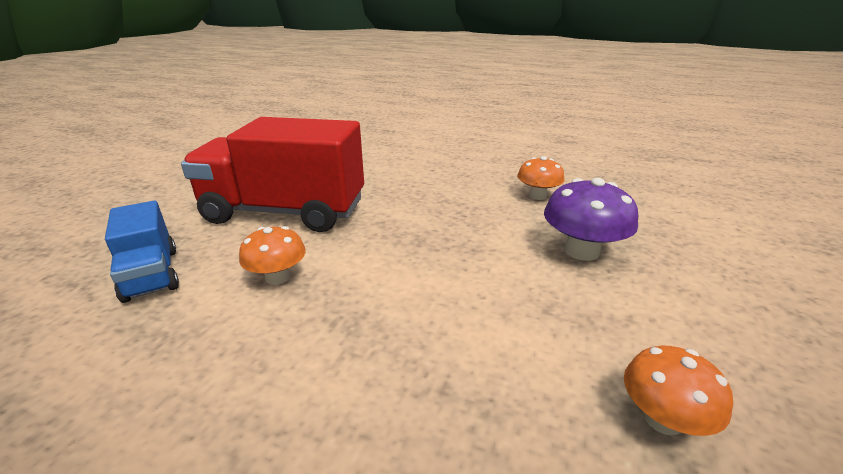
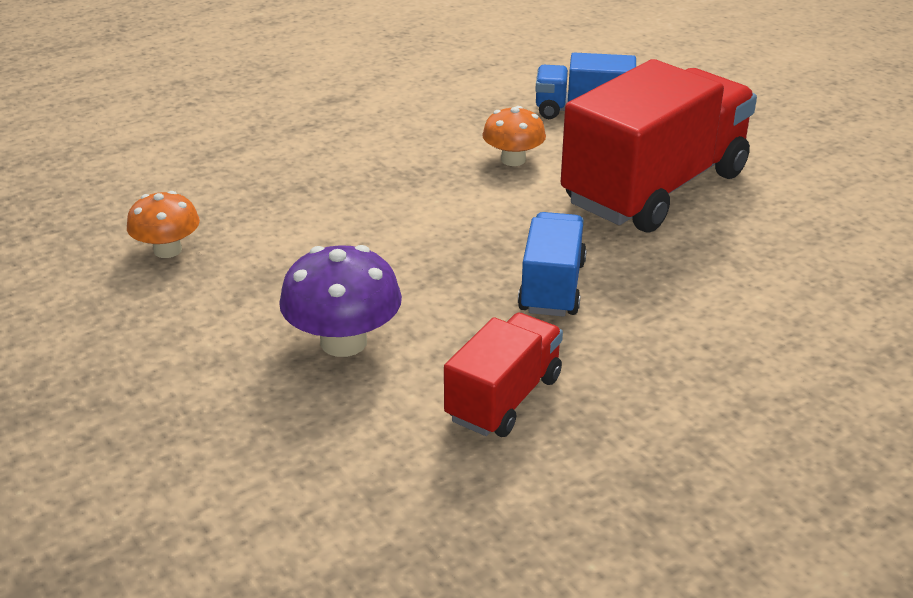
camera: 125 degrees right, 5 degrees up
(436, 210) = (552, 287): none -> blue truck
(537, 196) = (504, 398): orange mushroom -> red truck

